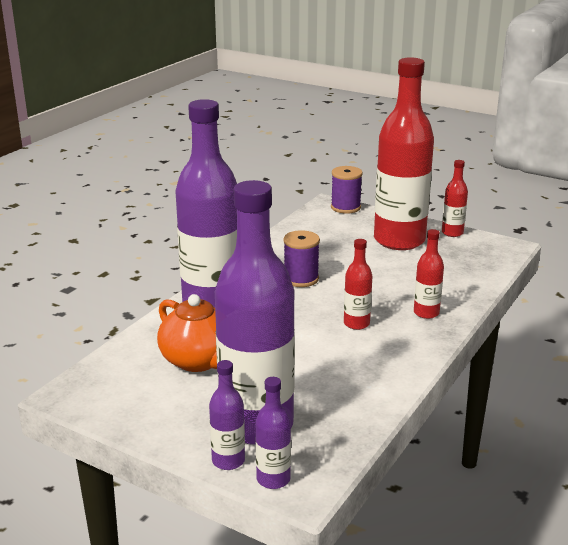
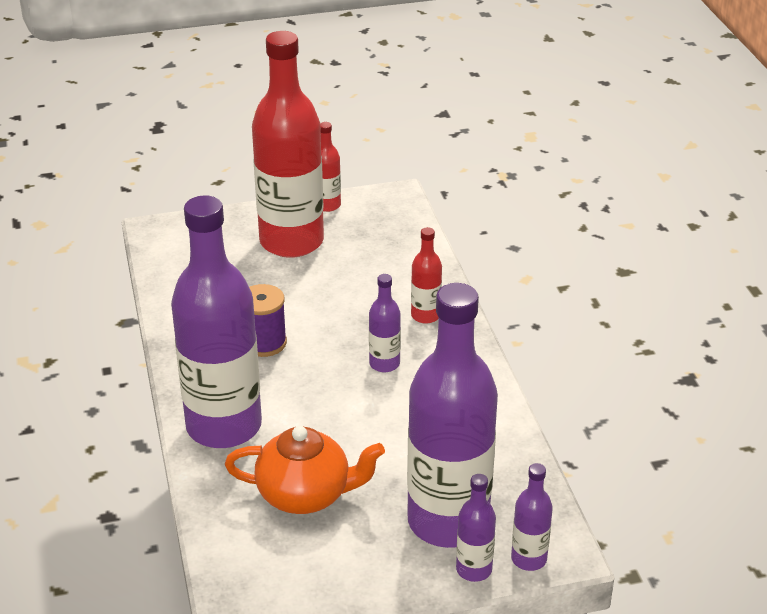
camera: 45 degrees left, 10 degrees up
(345, 207) = (180, 225): purple spool -> none
(356, 323) = (384, 364): red bottle -> purple bottle

